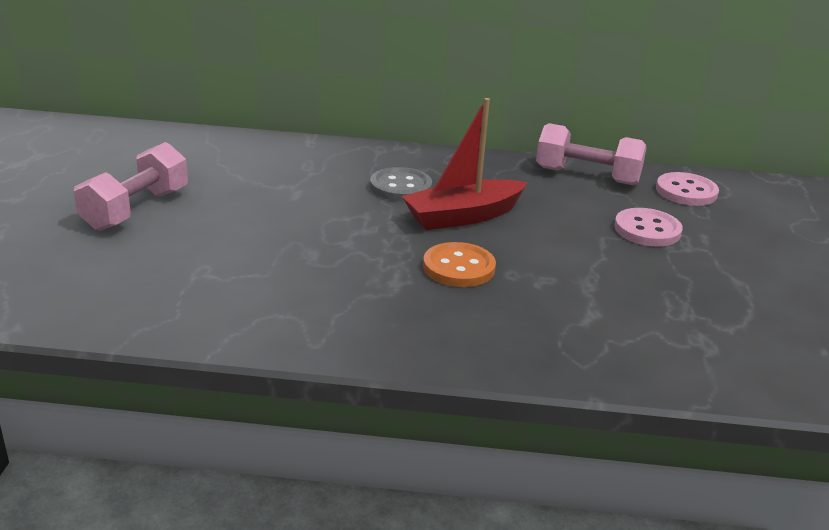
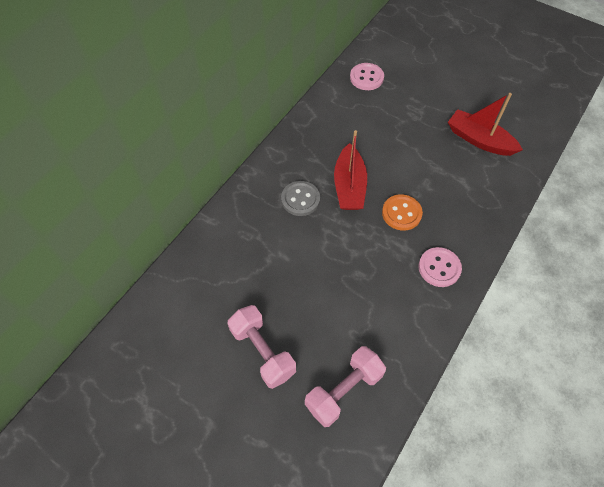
camera: 60 degrees left, 30 degrees up
(587, 176) = (329, 108): pink dumbbell -> pink dumbbell (344, 390)
(647, 230) = (398, 117): pink button -> pink button (439, 268)
(707, 316) = (479, 140): none -> red boat

